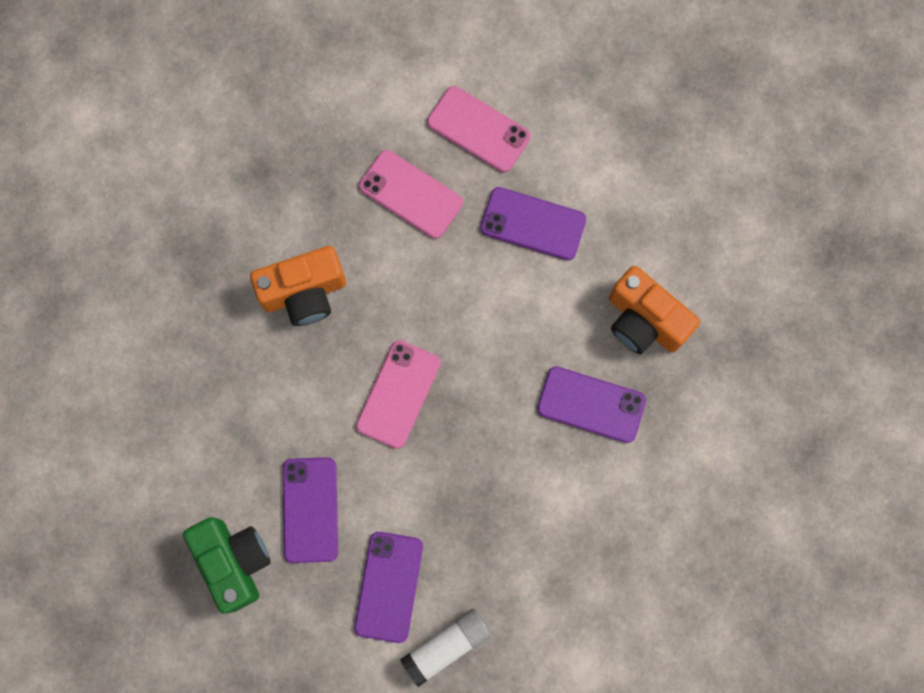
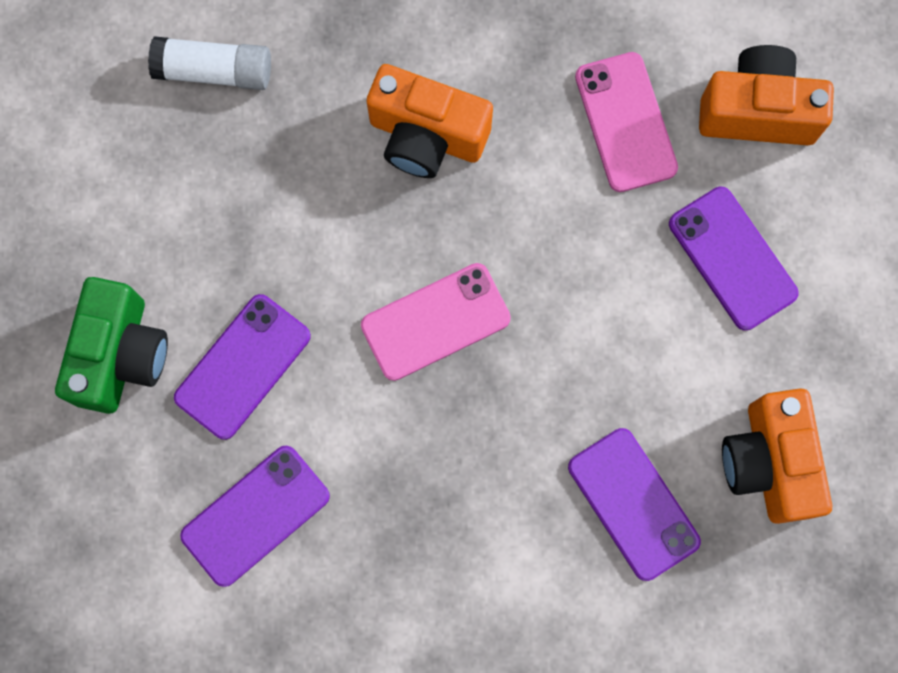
camera: 40 degrees right, 0 degrees up
(446, 646) = (262, 630): white glue stick -> white glue stick (214, 71)
(478, 129) = (757, 111): pink phone -> orange camera

